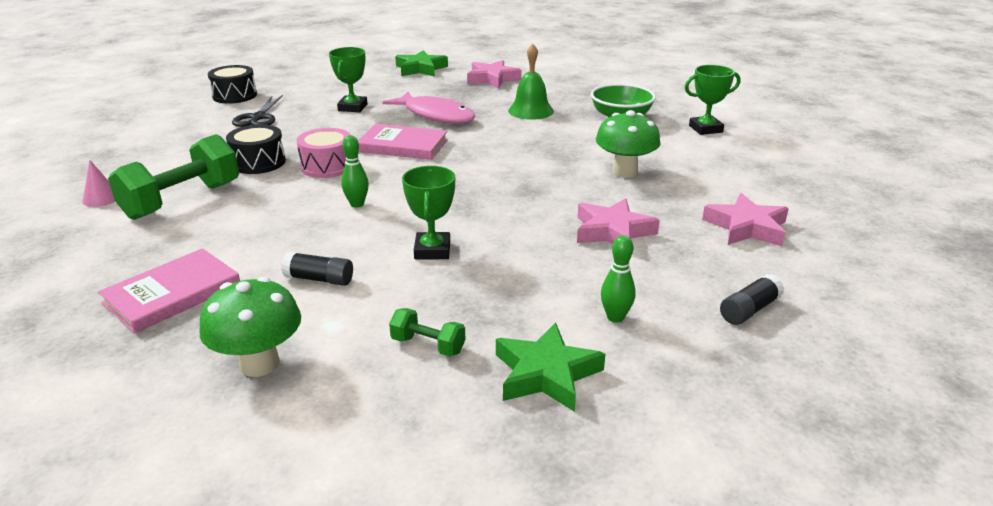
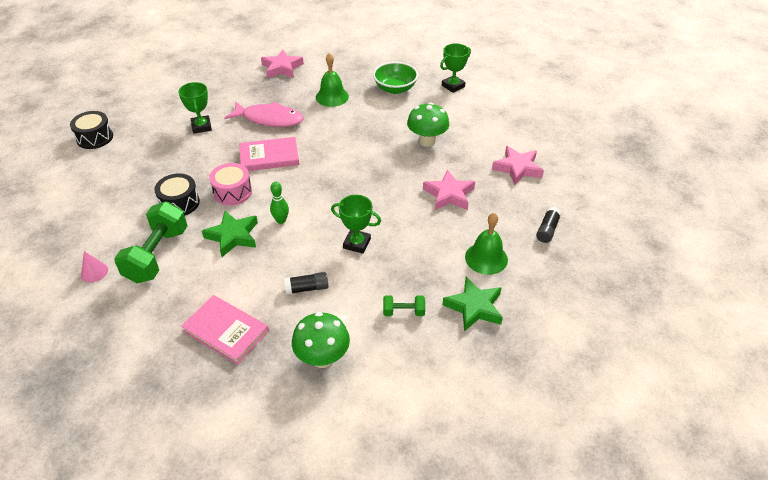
camera: 25 degrees left, 15 degrees up
(172, 294) = (226, 331): pink book -> pink book turned 75 degrees counterclockwise
(258, 117) = (137, 157): black scissors -> none
(421, 69) = (219, 69): green star -> green star (233, 236)
(432, 250) = (357, 243): green trophy -> green trophy turned 45 degrees counterclockwise
(615, 317) = (486, 258): green bowling pin -> green bell

